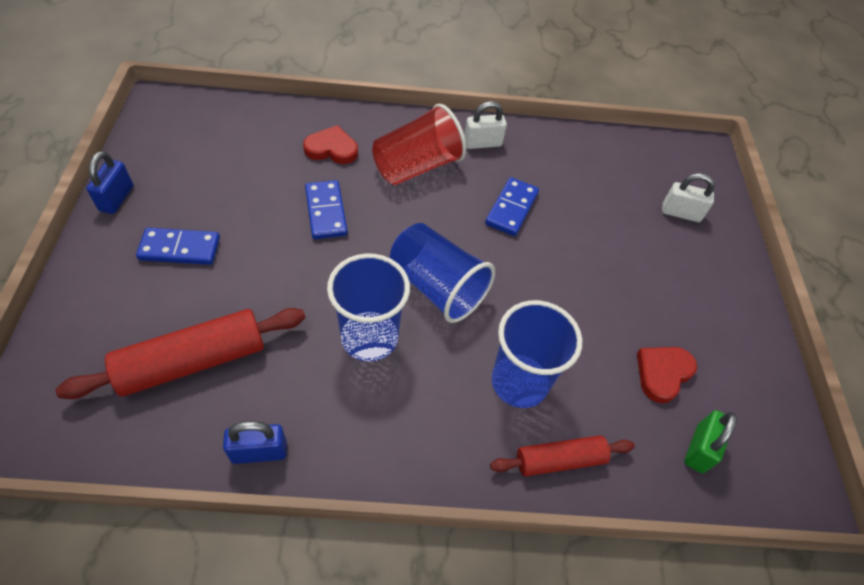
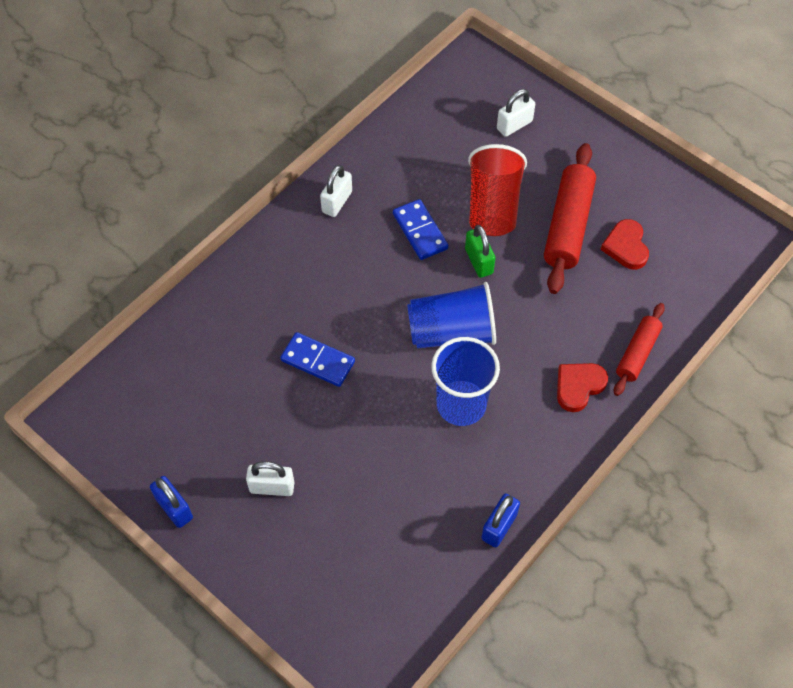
camera: 45 degrees left, 5 degrees up
(180, 248) = (272, 487): blue domino -> white padlock
(193, 361) = (392, 531): red rolling pin -> red rolling pin (568, 225)
(332, 149) = (250, 315): red heart -> red heart (578, 386)
(417, 166) = (323, 266): red cup -> red cup (493, 206)
(519, 382) = (567, 336): blue cup -> none
(699, 449) = (688, 270): green padlock -> green padlock (479, 261)

